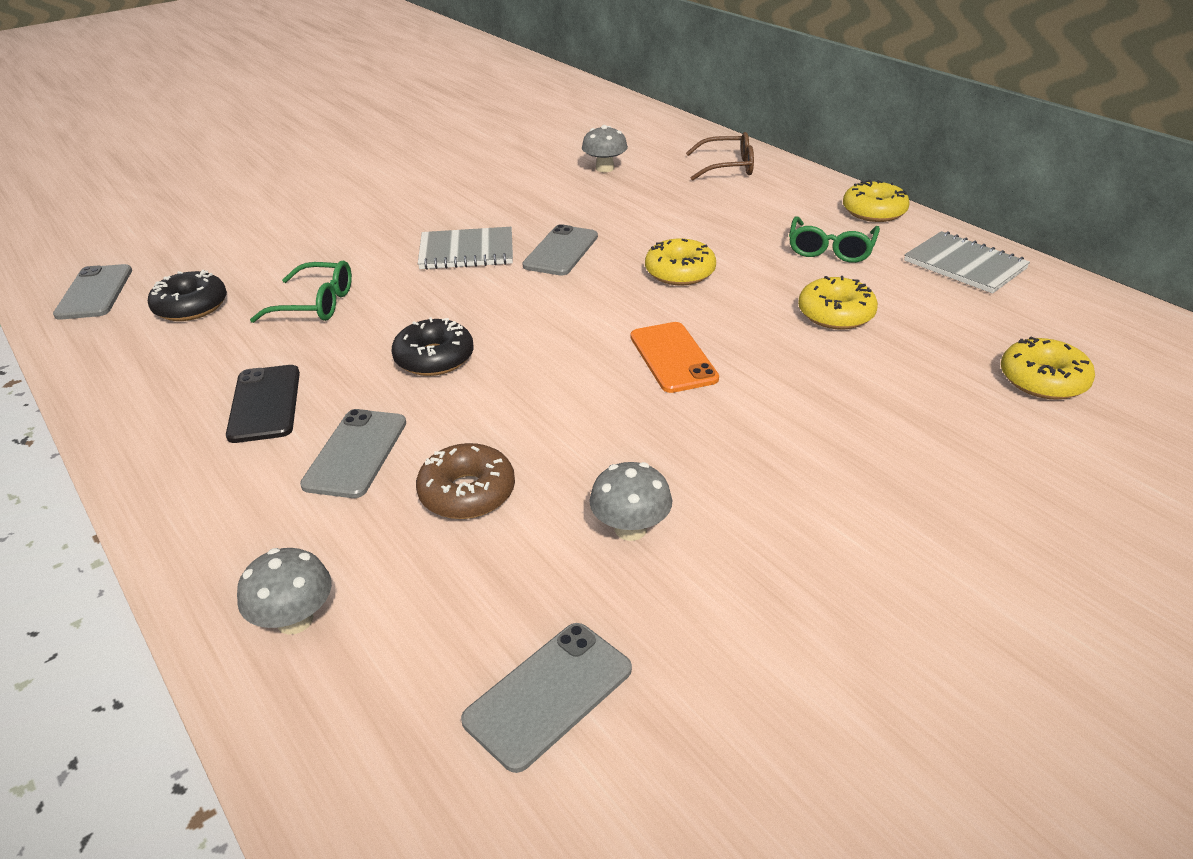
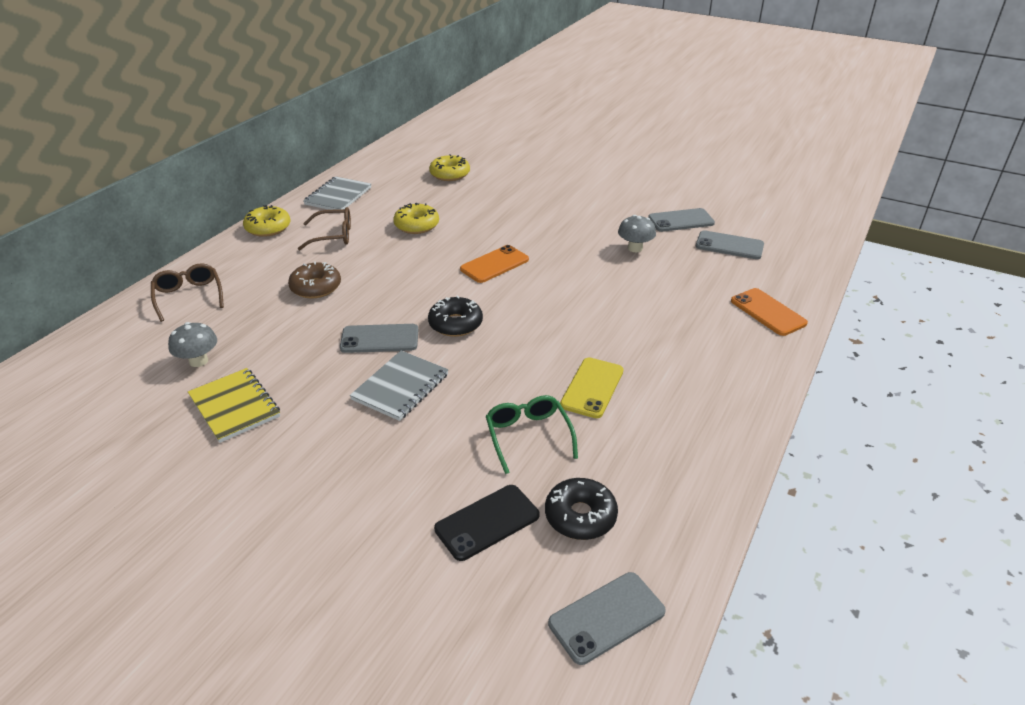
camera: 115 degrees left, 0 degrees up
(265, 404) = (655, 398): black phone -> black phone (487, 522)
(295, 620) = (768, 312): grey mushroom -> orange phone
(335, 363) = (592, 388): none -> yellow phone
(356, 453) = (661, 341): grey phone -> grey phone (681, 221)
(434, 358) = (555, 347): black donut -> black donut (455, 324)
(466, 251) = (400, 387): grey notebook -> grey notebook turned 60 degrees clockwise
(467, 493) = (654, 295): brown donut -> brown donut (316, 287)
(520, 179) = (234, 406): none -> yellow notebook
(680, 272) = (390, 282): yellow donut -> none
(830, 249) = (333, 236): green glasses -> brown glasses

